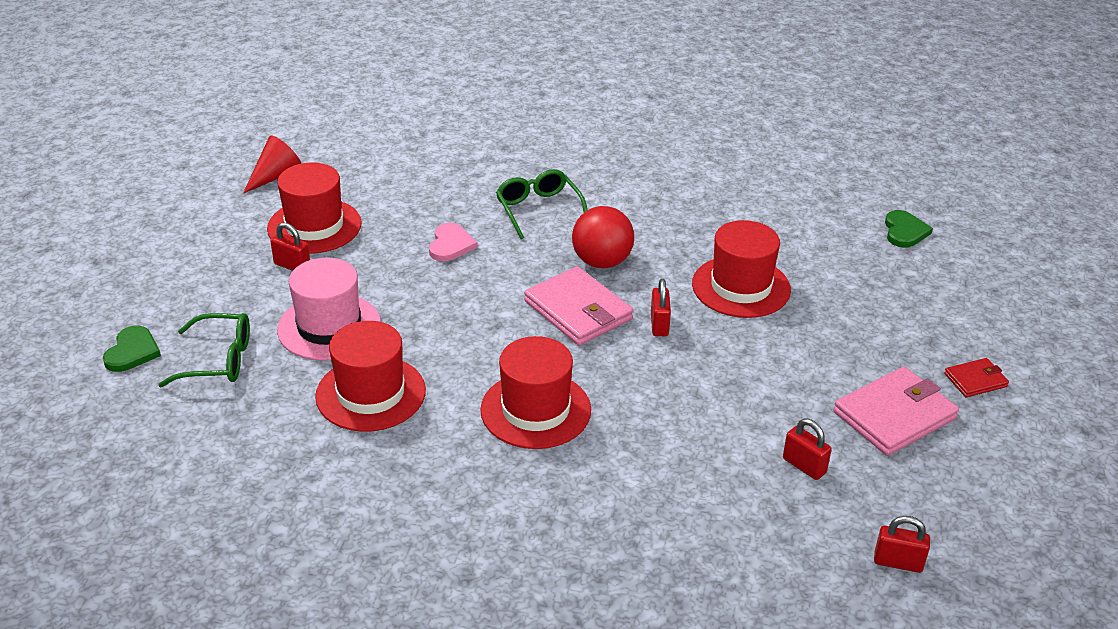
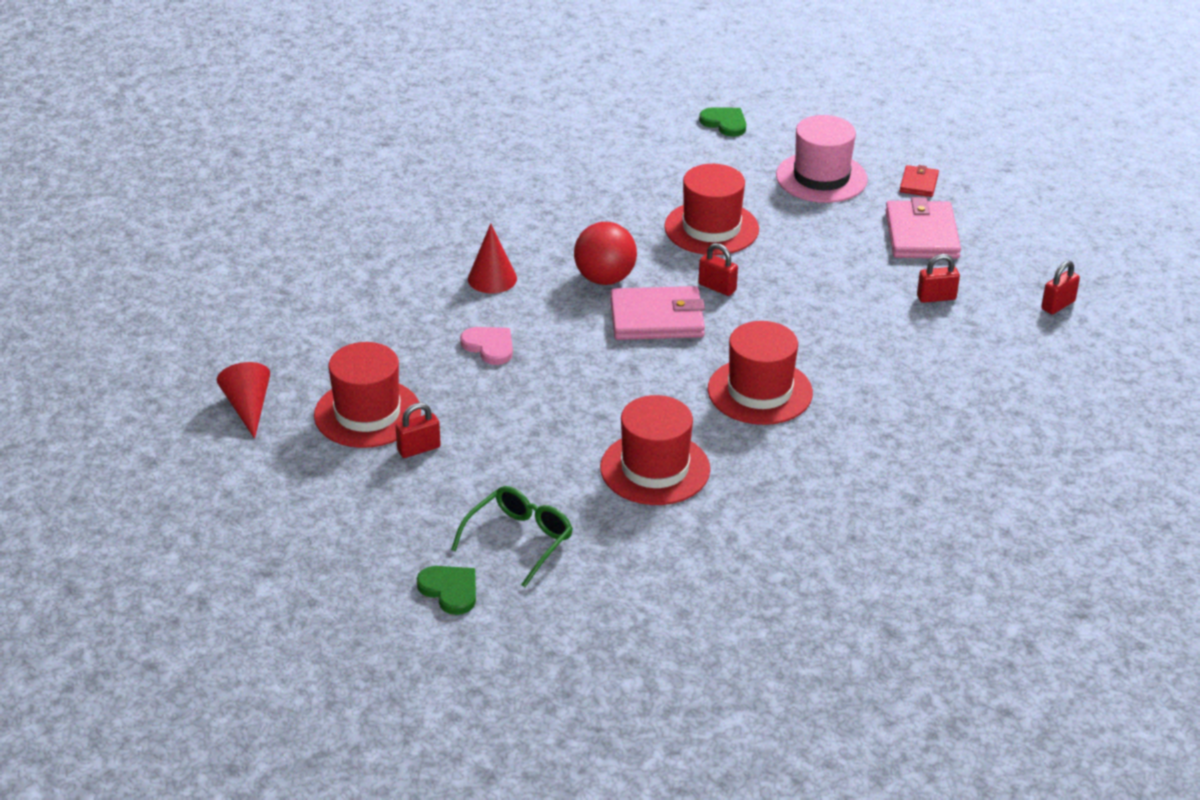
camera: 55 degrees left, 0 degrees up
(329, 327) = (537, 459): pink hat -> pink hat (821, 177)
(539, 210) = (492, 278): green glasses -> red cone

